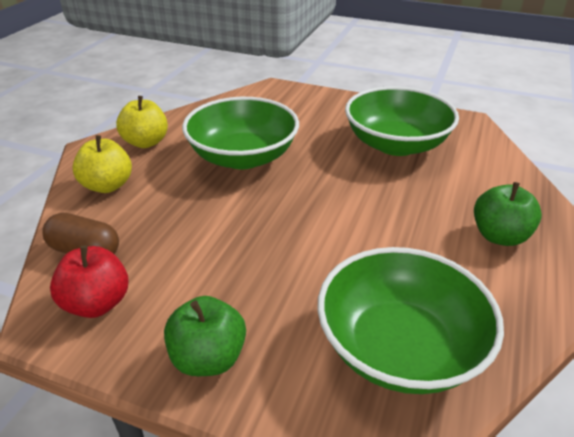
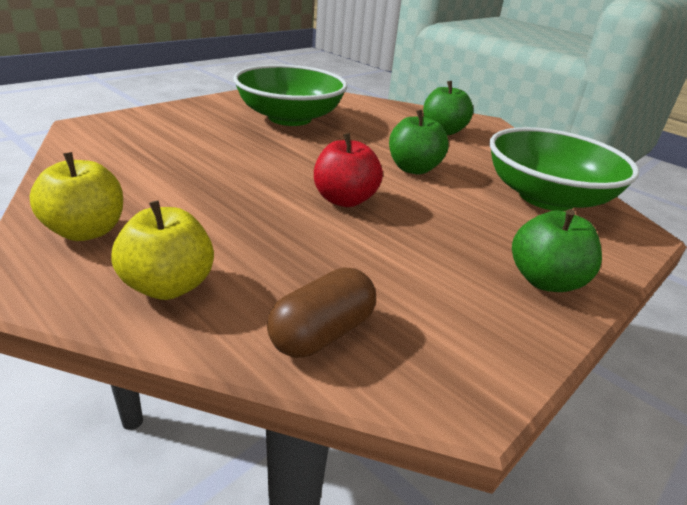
camera: 70 degrees left, 5 degrees down
(97, 303) = (439, 339): red apple -> red apple (344, 200)
(243, 157) = (221, 181): green bowl -> none
(366, 236) = (413, 169): none -> green apple

